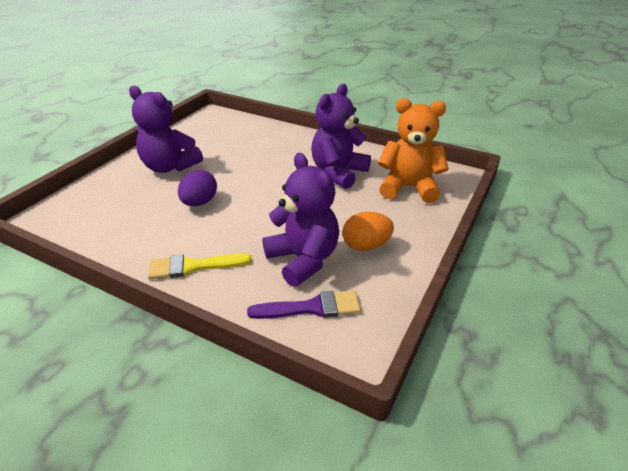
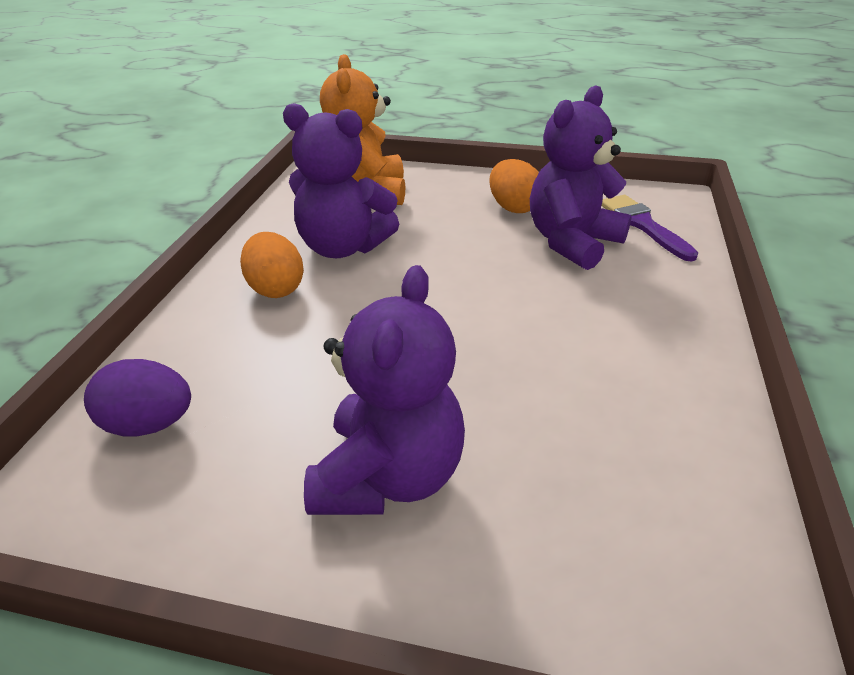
camera: 105 degrees left, 0 degrees up
(193, 266) = (663, 324): yellow brush -> none
(199, 203) = (507, 372): purple egg -> purple egg (149, 424)
(307, 152) = (276, 288): none -> orange egg

